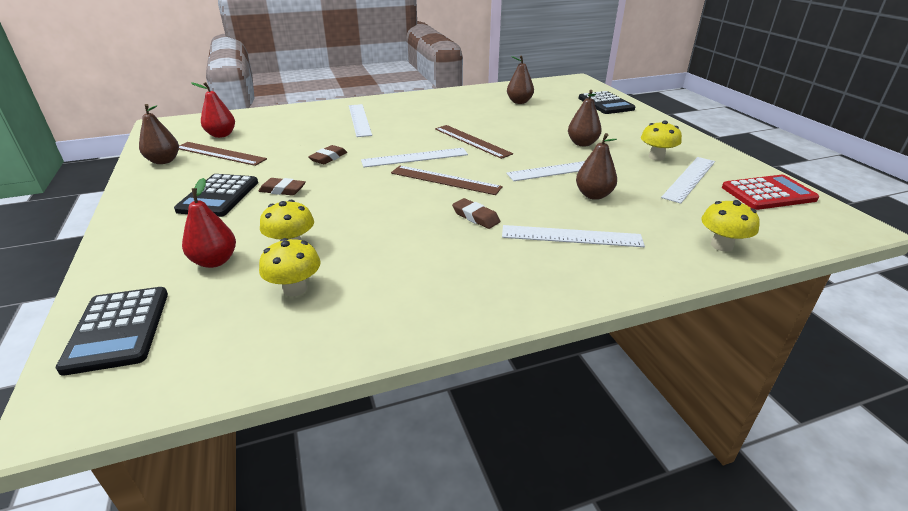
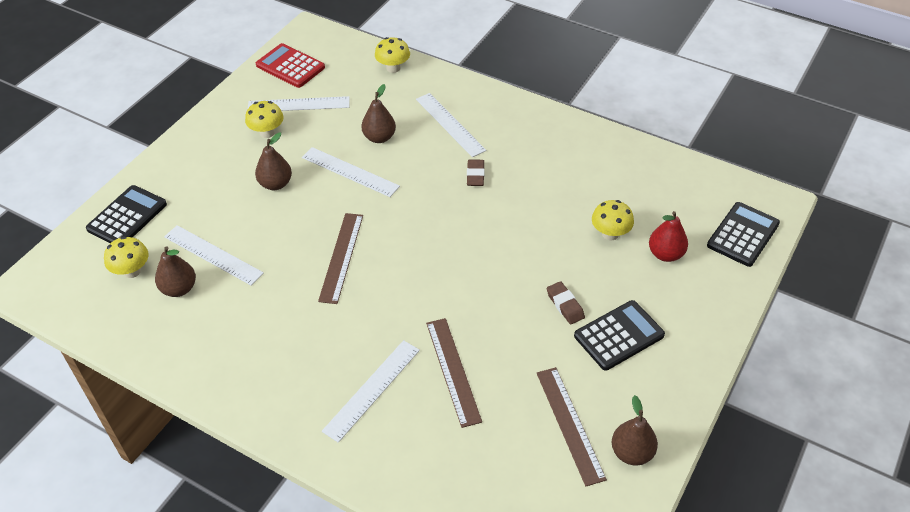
camera: 130 degrees left, 15 degrees up
(221, 135) = (539, 478): red pear -> none
(295, 289) = (635, 198): yellow mushroom -> yellow mushroom (132, 271)
(328, 158) = (484, 329): brown eraser -> none
(415, 158) = (419, 270): white ruler -> white ruler (213, 254)
(445, 180) = (440, 223): brown ruler -> brown ruler (453, 371)

